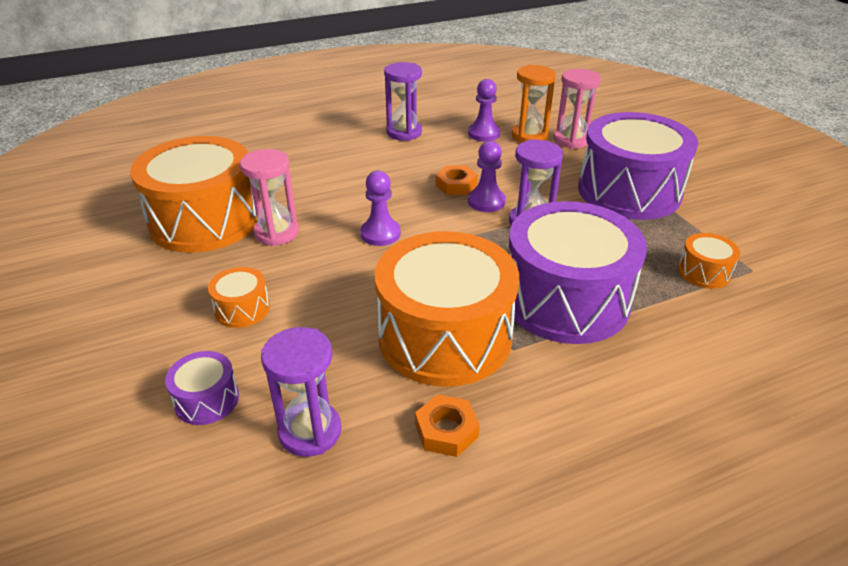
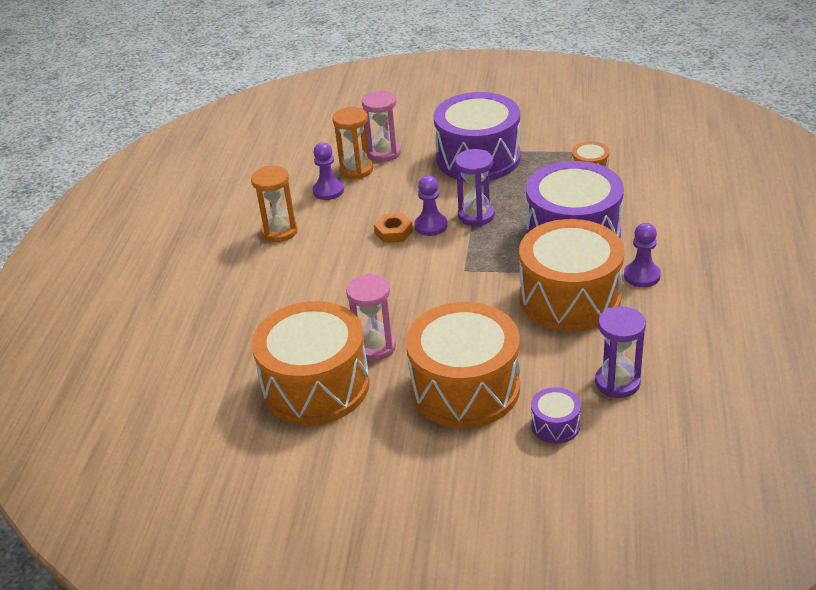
camera: 55 degrees left, 0 degrees up
(242, 309) = (465, 388): orange drum -> orange drum, size x2.36
(380, 234) = (426, 291): purple pawn -> purple pawn (642, 276)
(404, 132) = (279, 232): purple hourglass -> orange hourglass
(446, 431) = (653, 325): orange nut -> none

